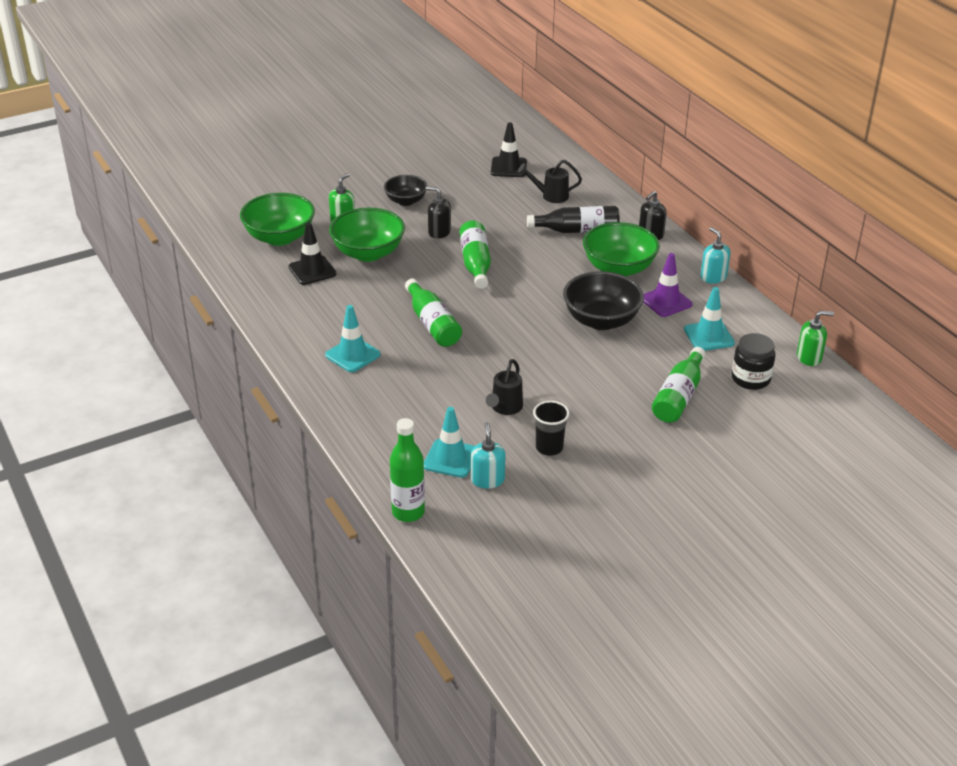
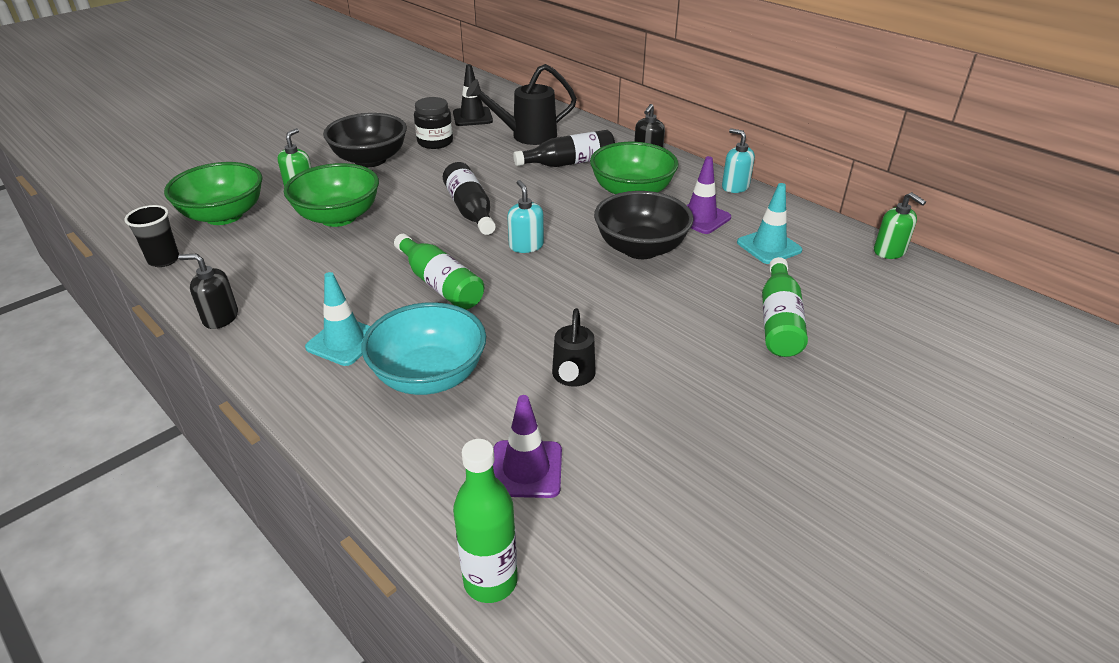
camera: 15 degrees left, 0 degrees up
(312, 270) = (271, 246): black traffic cone -> none
(405, 389) = (429, 376): none -> turquoise bowl
(406, 201) = (370, 160): black bowl -> black bowl, size x1.62
(439, 232) = (417, 184): black soap dispenser -> black soap dispenser (220, 318)
(450, 458) = (526, 469): turquoise traffic cone -> purple traffic cone
(476, 263) = (470, 210): green bottle -> black bottle
(487, 480) = (592, 493): turquoise soap dispenser -> turquoise soap dispenser (526, 246)
(549, 448) = (656, 423): black cup -> black cup (164, 260)
(550, 196) = (527, 136): black watering can -> black watering can, size x1.58
(750, 379) = (845, 285): black jar -> black jar (435, 142)
(809, 357) = (889, 251): green soap dispenser -> green soap dispenser turned 75 degrees clockwise

